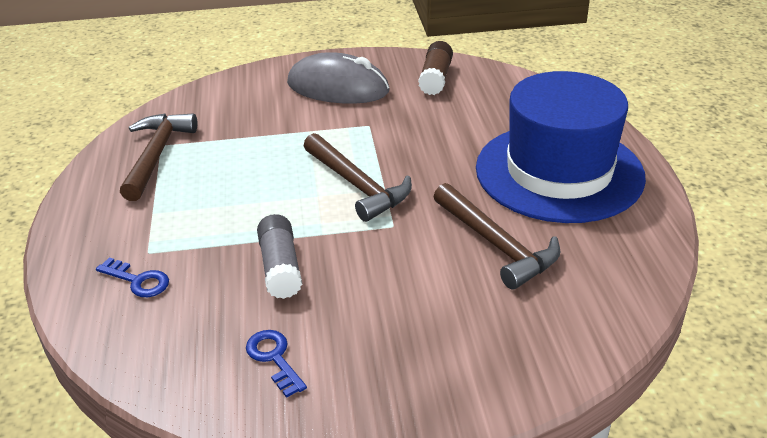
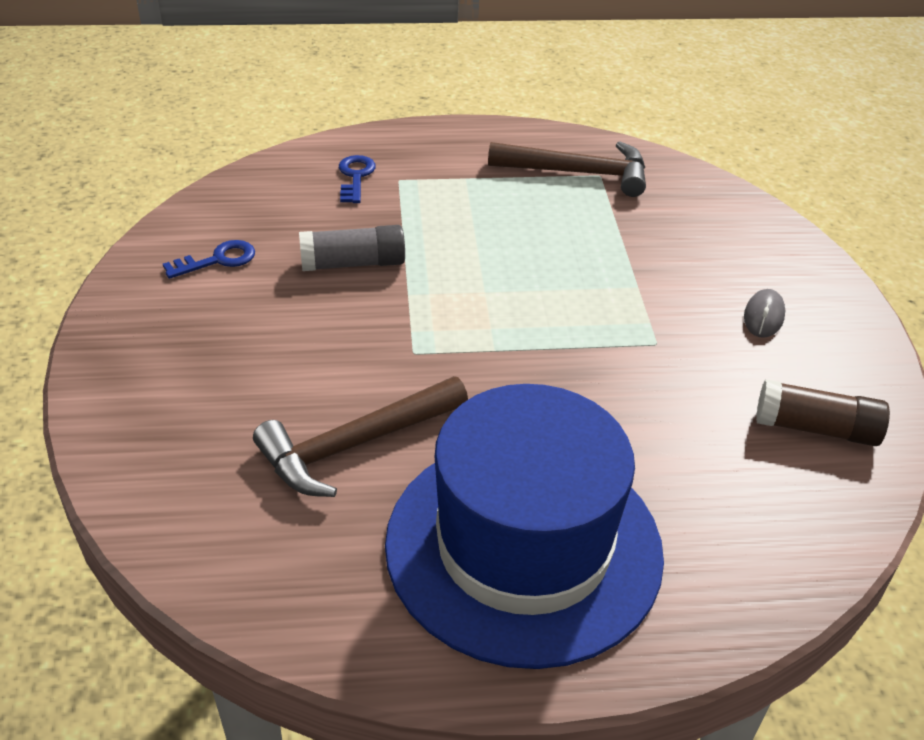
camera: 90 degrees right, 5 degrees up
(138, 280) = (355, 177): blue key -> blue key turned 150 degrees clockwise
(338, 87) = (763, 316): grey mouse -> grey mouse, size x0.42
(357, 185) = (503, 326): brown hammer -> none

